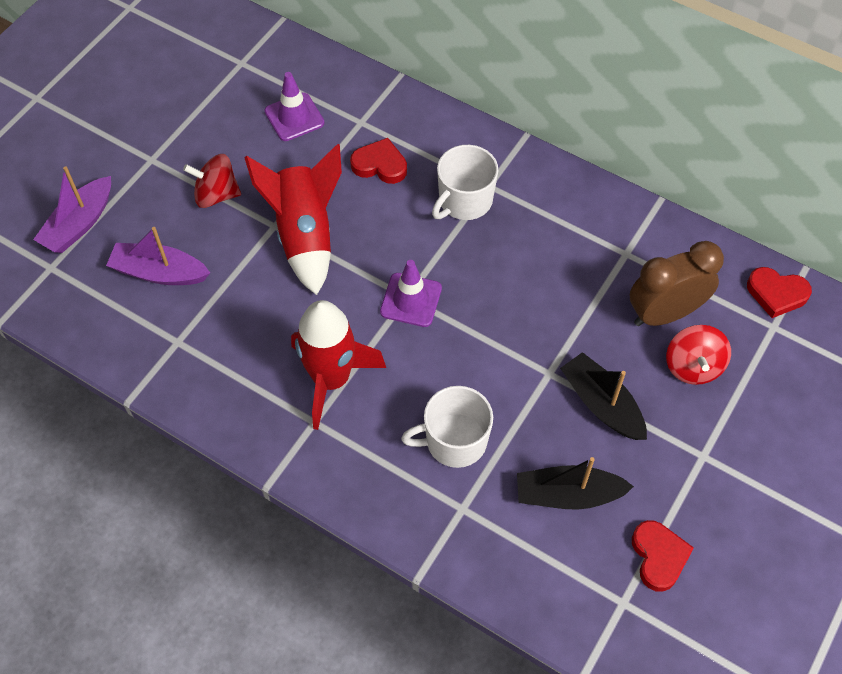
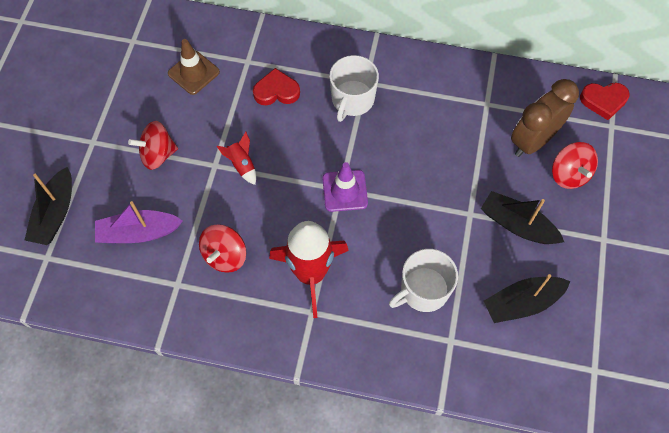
camera: 20 degrees left, 5 degrees up
(79, 224) = (55, 213): purple boat -> black boat
(243, 328) = (225, 256): none -> red spinning top
(294, 117) = (193, 73): purple traffic cone -> brown traffic cone
(305, 234) = (242, 165): red rocket -> red rocket, size x0.44
(658, 556) = (604, 326): red heart -> none

